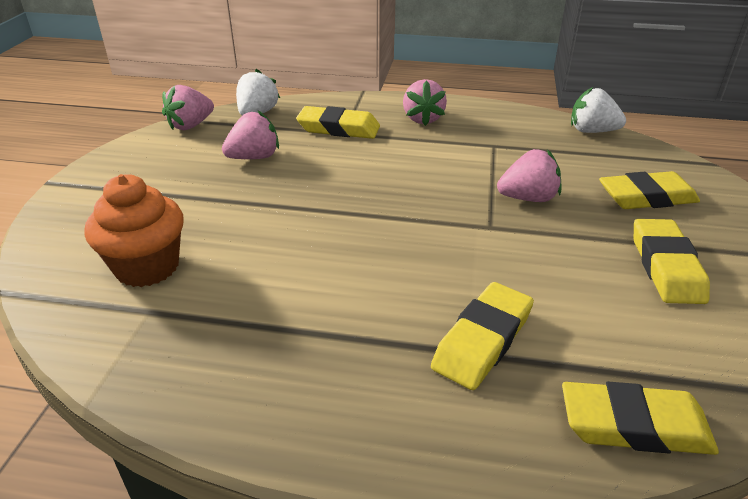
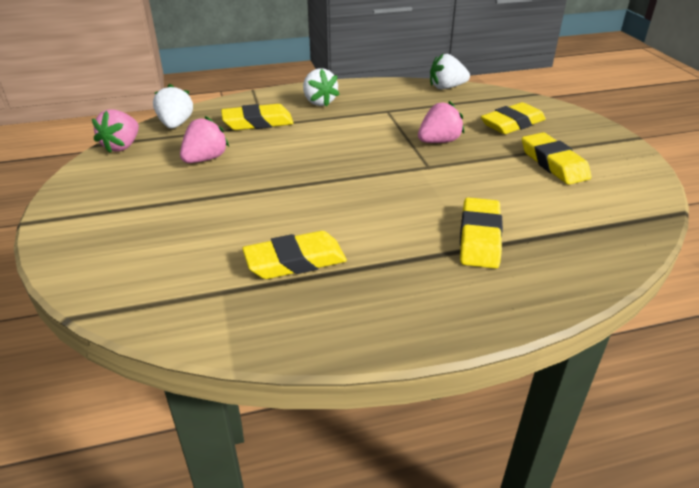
camera: 25 degrees left, 0 degrees up
(147, 267) = (190, 261): orange cupcake -> none
(423, 119) = (319, 102): pink strawberry -> white strawberry
(634, 425) = (599, 257): yellow eraser -> yellow eraser (295, 261)

